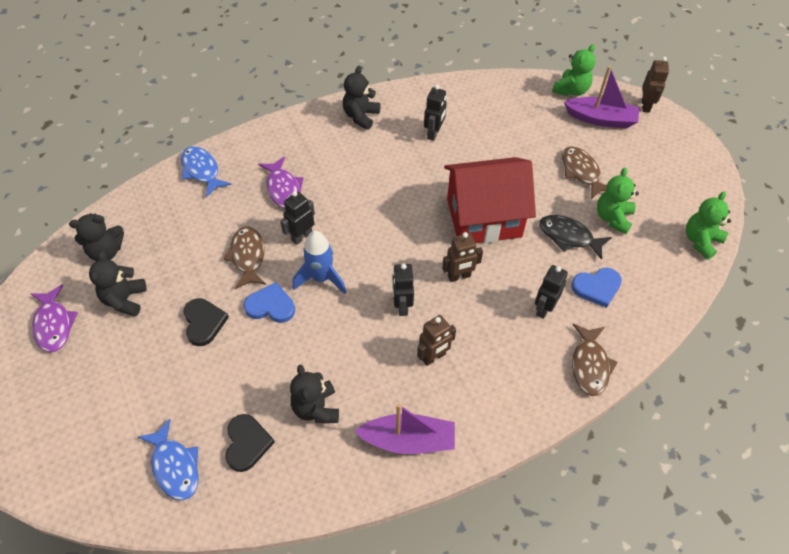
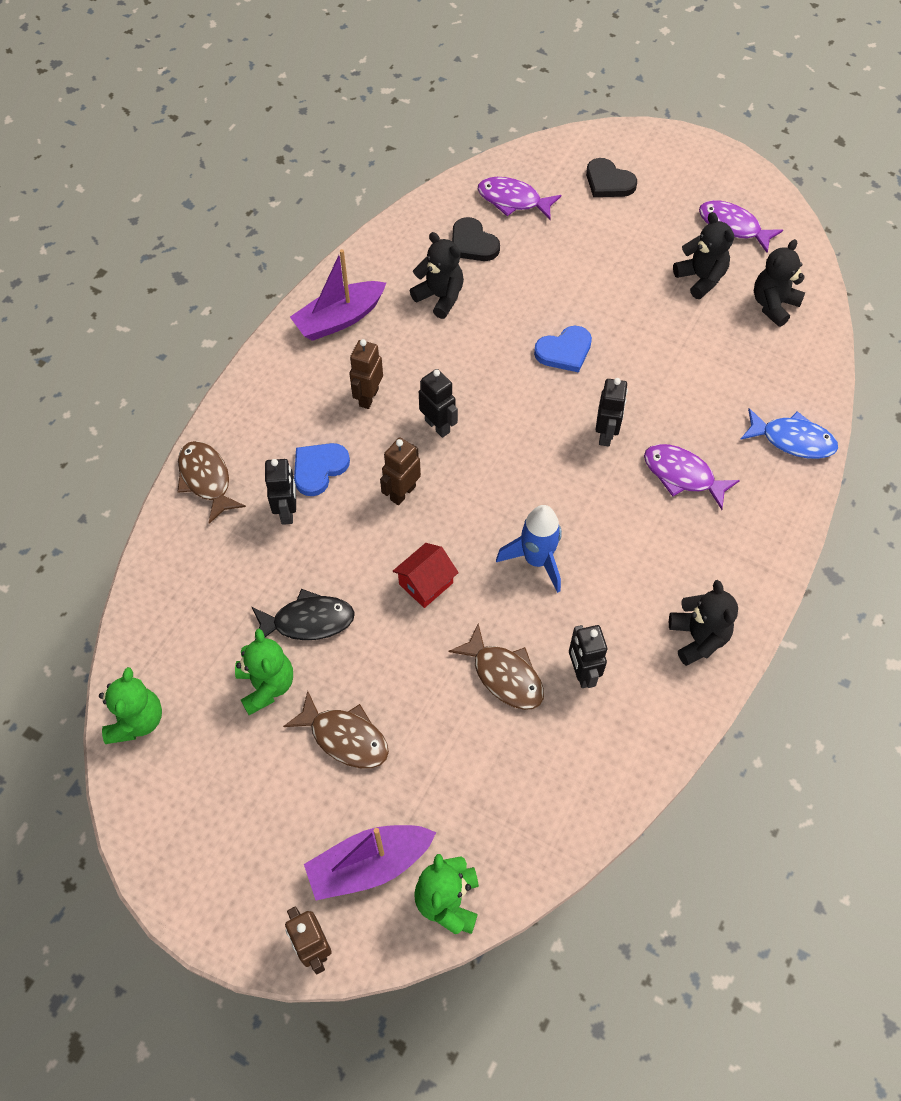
camera: 145 degrees right, 5 degrees up
(174, 466) = (513, 200): blue fish -> purple fish
(204, 322) = (608, 302): black heart -> black heart (608, 182)
(248, 256) = (636, 381): brown fish -> brown fish (504, 675)
(321, 278) = (542, 405): blue rocket -> blue rocket (536, 560)
(484, 218) = (426, 583): red house -> red house, size x0.44
(597, 287) = (240, 572): blue heart -> blue heart (319, 469)

